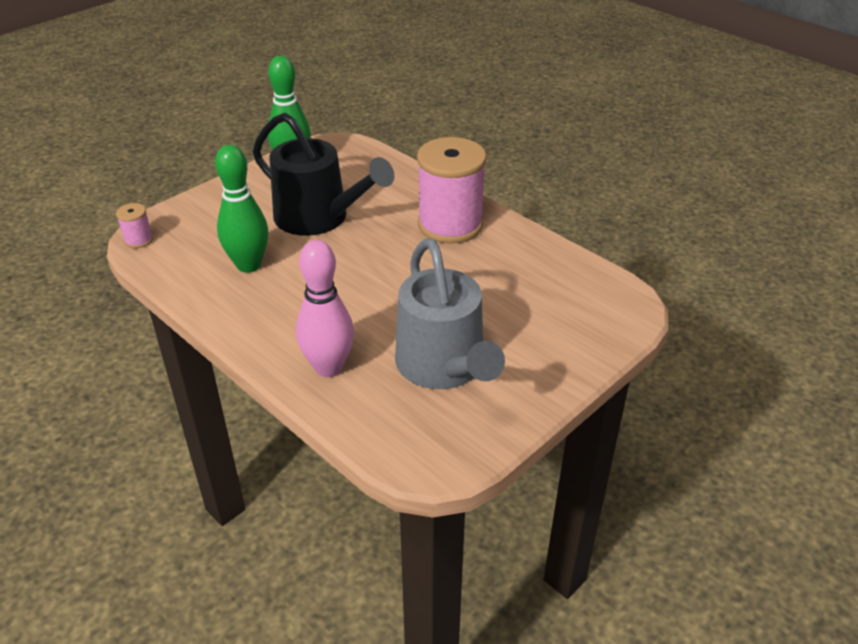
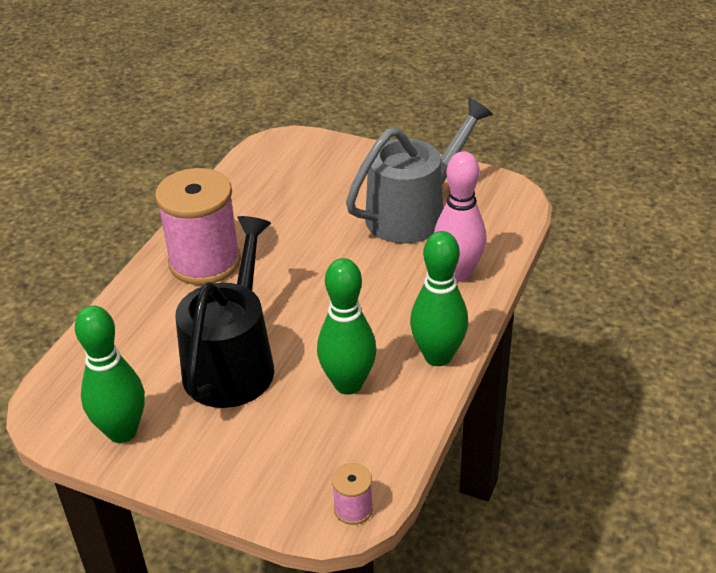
camera: 110 degrees left, 0 degrees up
(235, 320) = (438, 356): none -> green bowling pin

